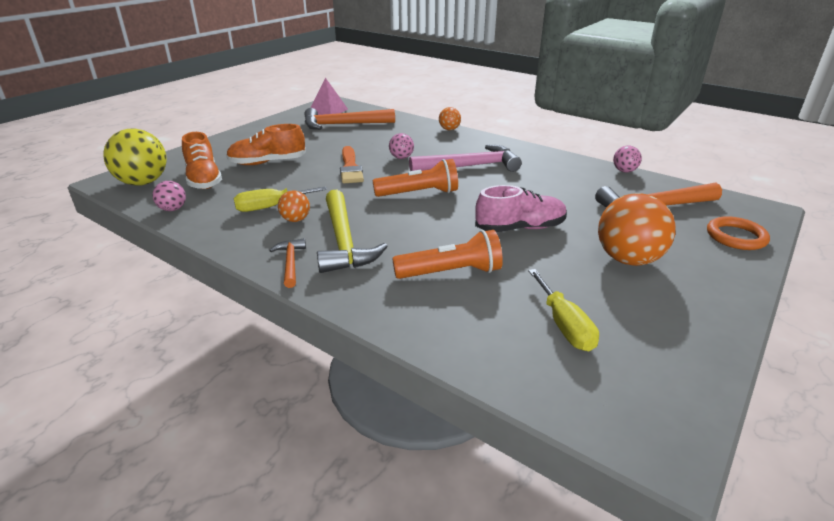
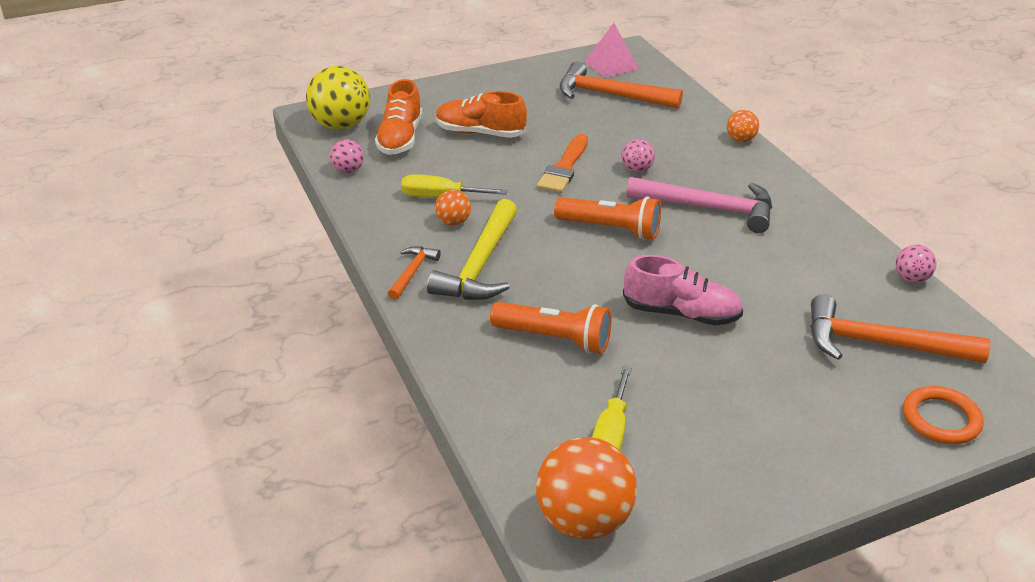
camera: 30 degrees right, 5 degrees up
(628, 259) = (763, 395): orange ball -> orange ball (584, 520)

